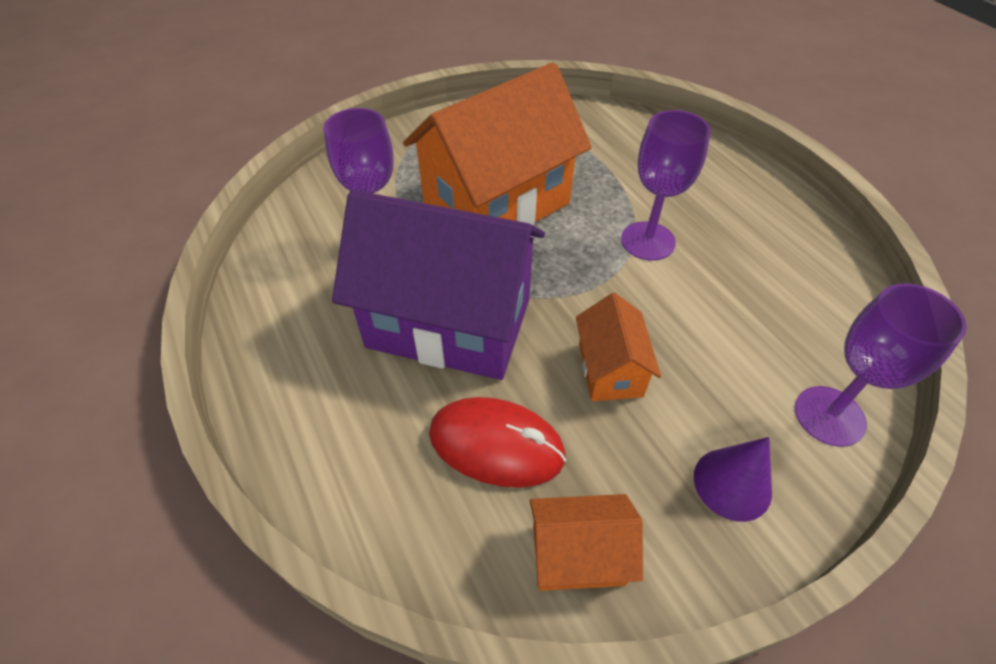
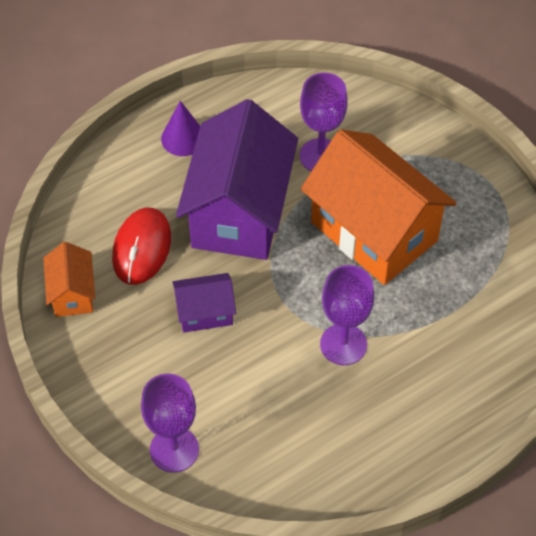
camera: 85 degrees right, 5 degrees up
(610, 369) = (205, 313): orange house -> purple house
(732, 484) = (119, 379): purple cone -> purple cone (183, 138)

